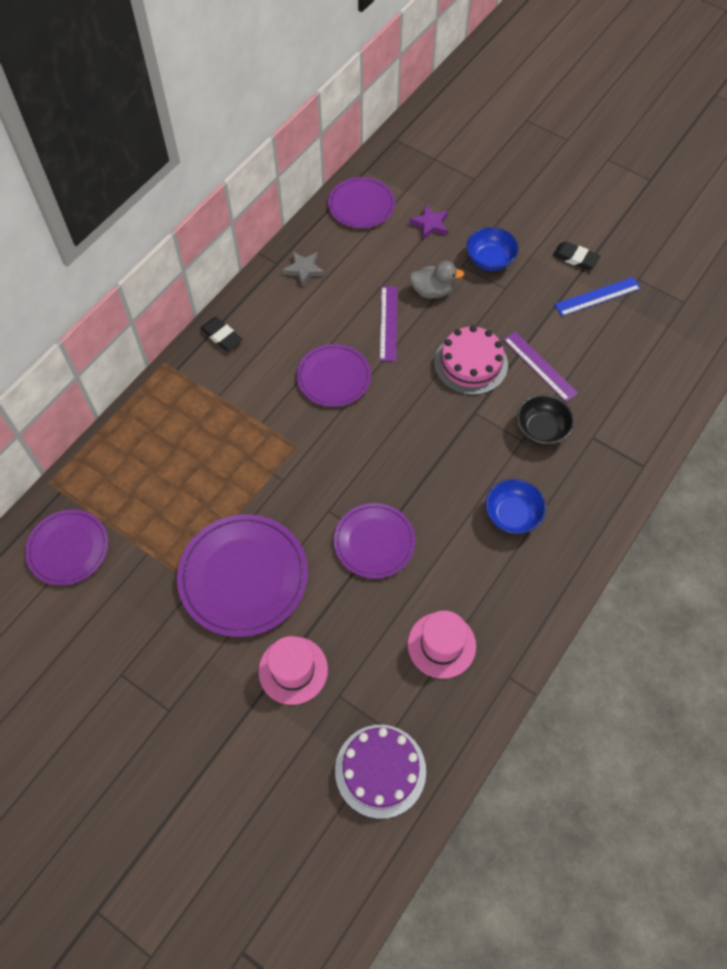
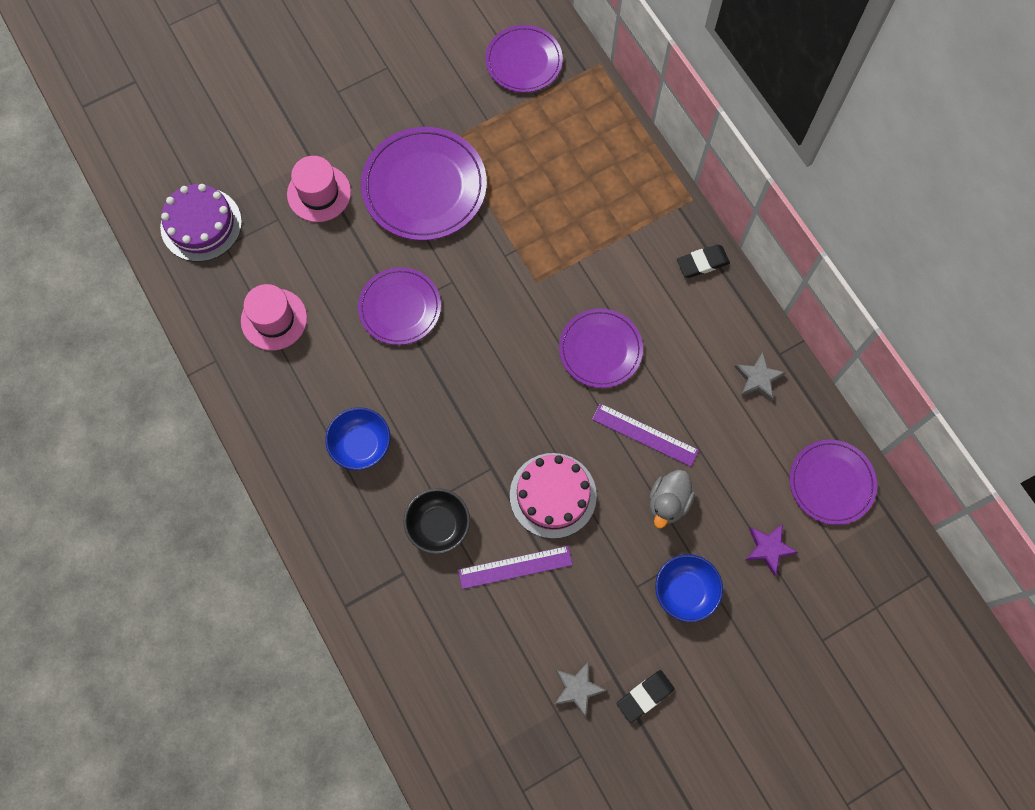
camera: 115 degrees right, 10 degrees up
(597, 296) = (577, 689): blue ruler -> grey star

